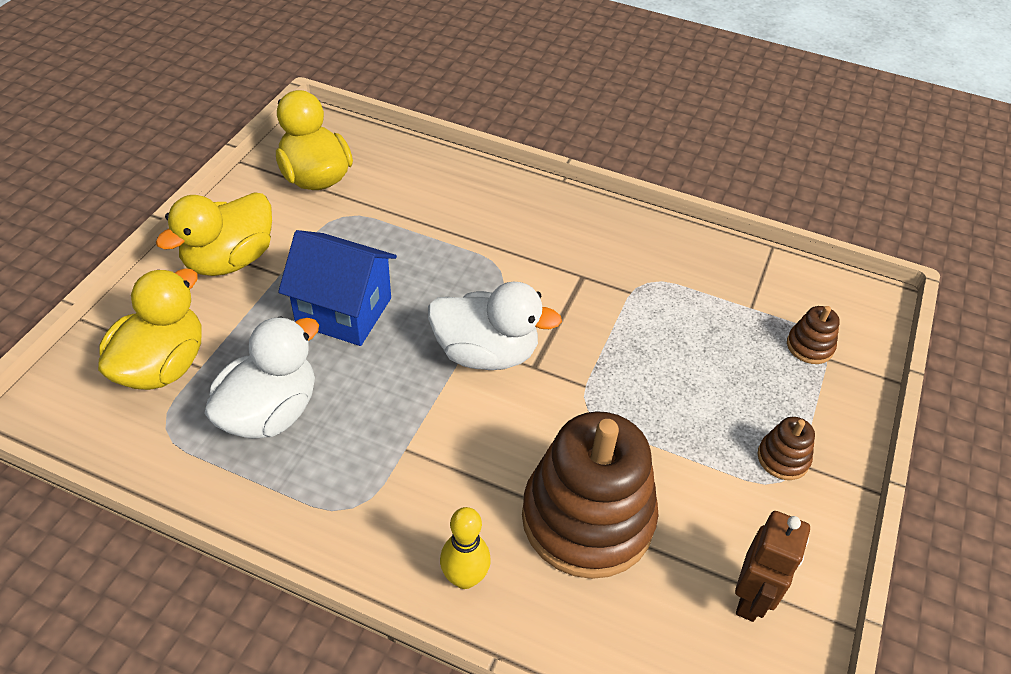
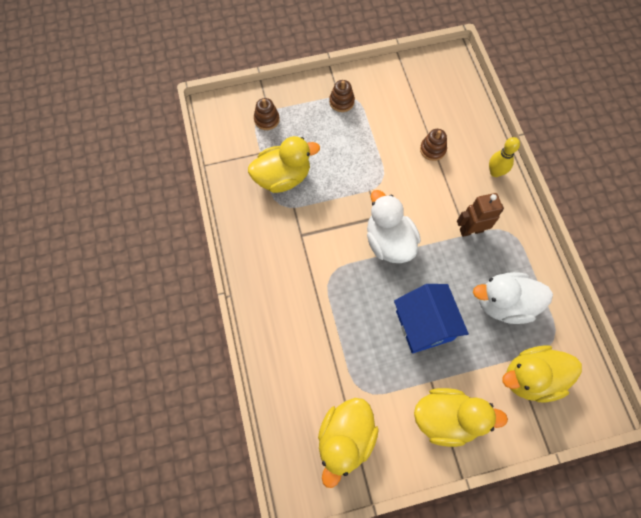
camera: 125 degrees left, 20 degrees up
(587, 518) = (432, 149): brown stacking toy -> brown stacking toy, size x0.42
(689, 307) = (283, 177): none -> yellow duck
(751, 598) = (414, 84): brown robot -> brown robot (471, 230)

